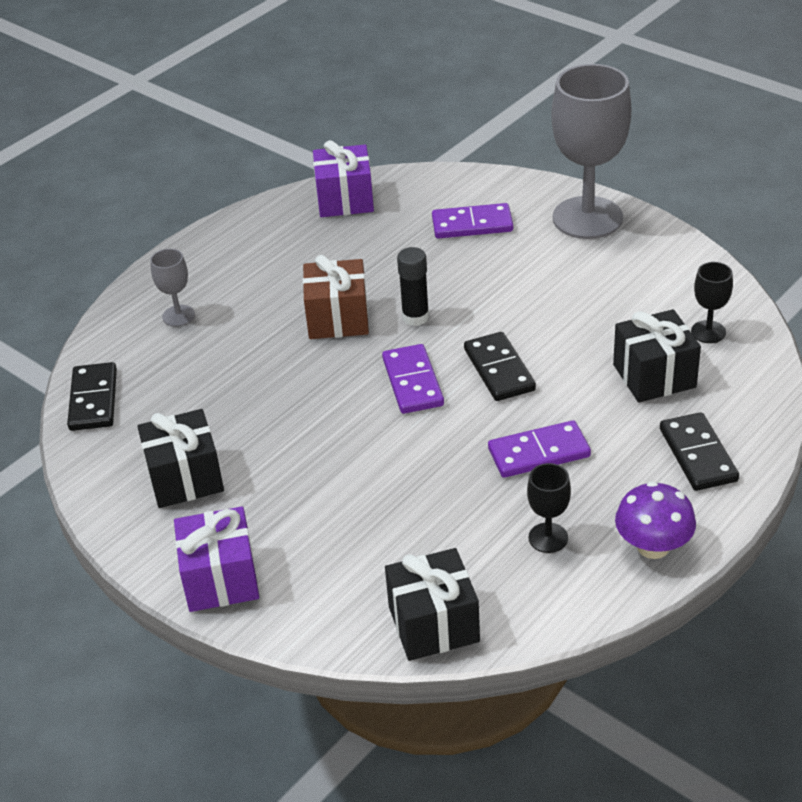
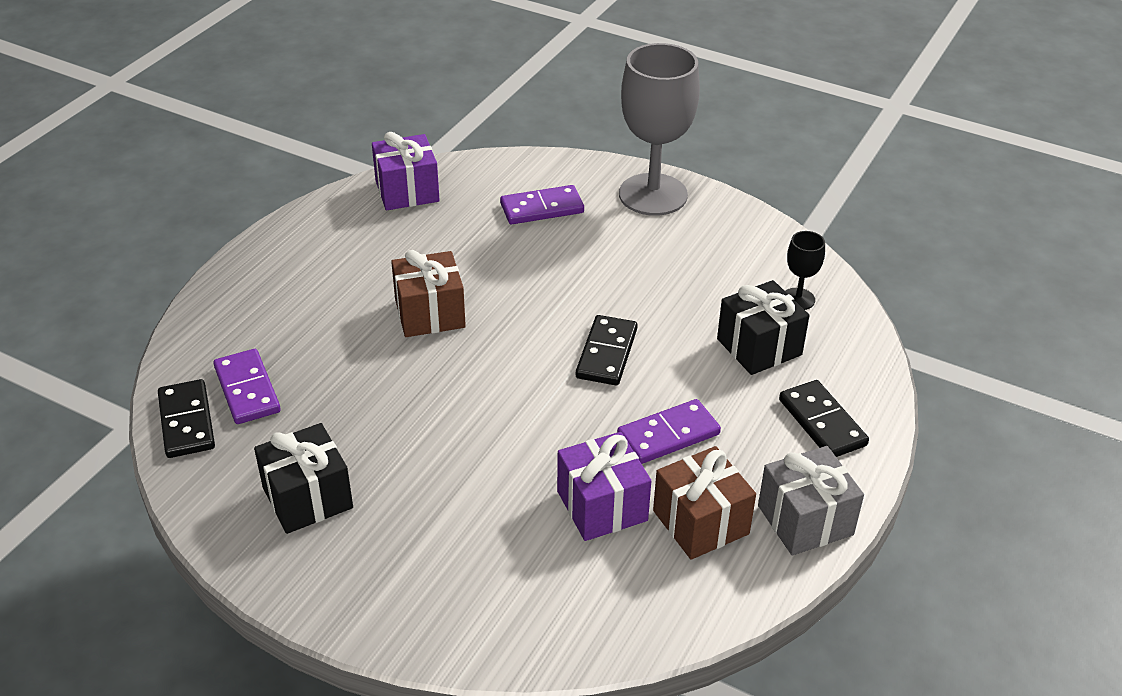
camera: 15 degrees left, 0 degrees up
(178, 316) = (260, 323): grey goblet -> none
(220, 579) = (372, 604): purple gift -> purple gift (602, 506)
(413, 382) = (523, 373): purple domino -> purple domino (247, 389)
(415, 317) = (509, 306): black glue stick -> none
(433, 624) = (609, 627): black gift -> none
(499, 370) = (606, 353): black domino -> black domino turned 45 degrees clockwise
(548, 538) = (700, 522): black goblet -> brown gift
(653, 546) = (805, 520): purple mushroom -> grey gift

